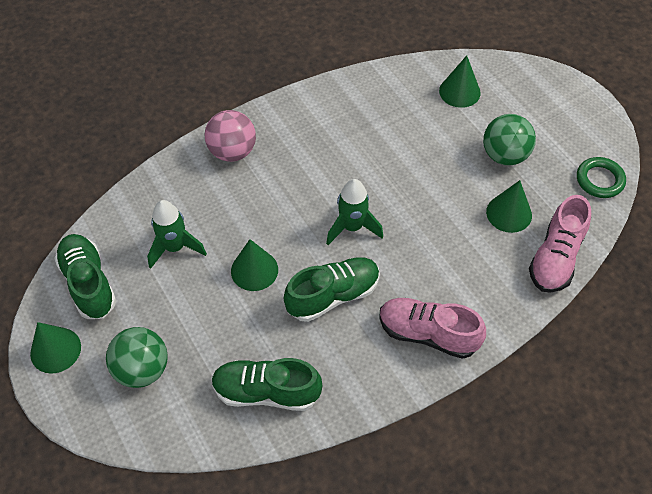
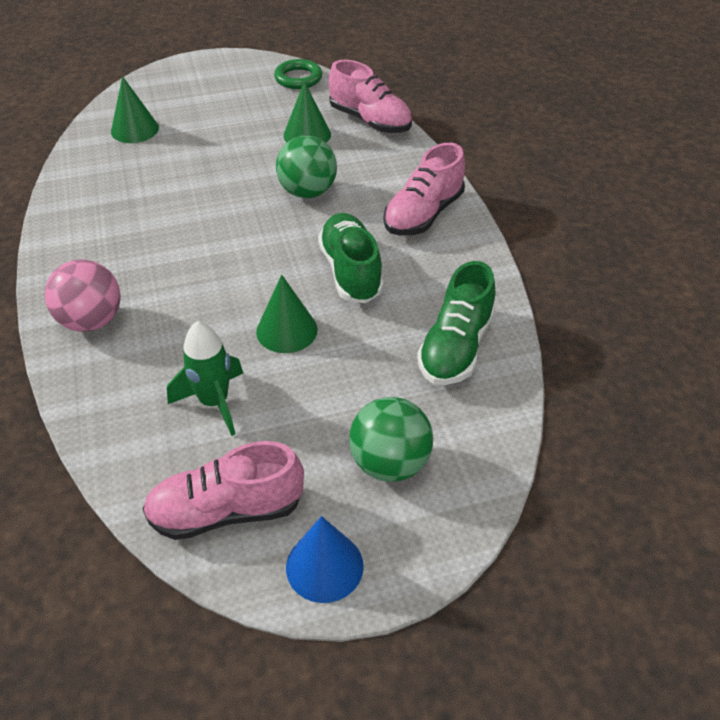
camera: 75 degrees left, 10 degrees down
(55, 350) = (324, 566): green cone -> blue cone
(89, 283) = (226, 511): green shoe -> pink shoe
(352, 227) = (267, 240): green rocket -> none
(504, 155) = (236, 121): green ball -> green ball (307, 192)

